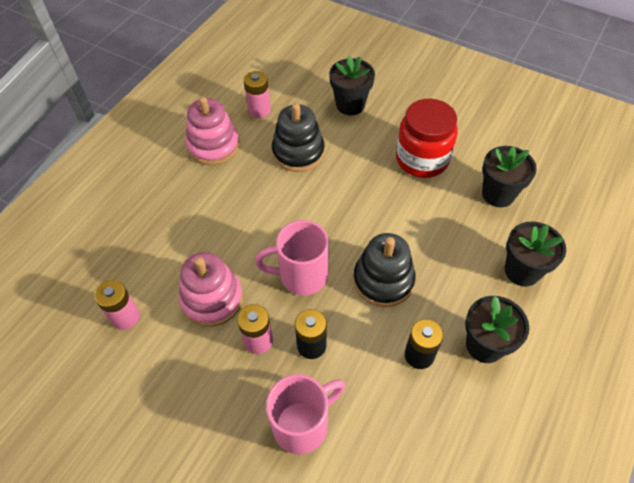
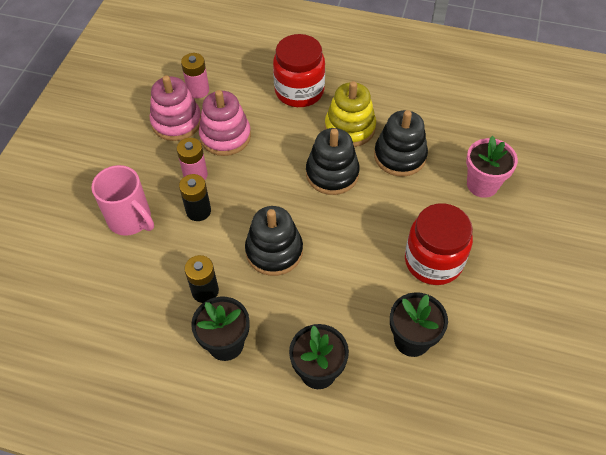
camera: 75 degrees right, 0 degrees up
(176, 214) = (299, 91): none -> red jar
(213, 146) = (382, 93): pink stacking toy -> pink stacking toy (176, 122)
(247, 182) = (350, 128): none -> yellow stacking toy
(259, 110) = (440, 114): pink battery -> none
(301, 210) = (332, 174): none -> black stacking toy
(301, 276) = (262, 189): pink mug -> none
(350, 105) = (482, 184): black flower pot -> pink flower pot

